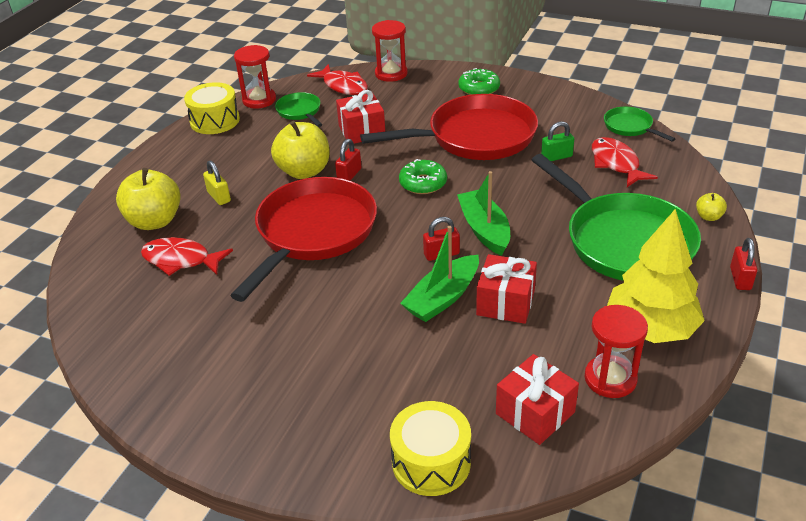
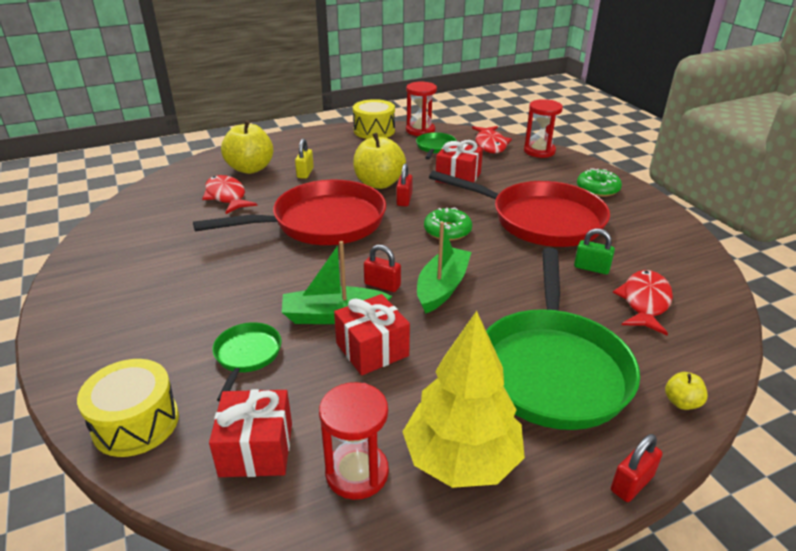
camera: 40 degrees right, 5 degrees down
(349, 175) = (404, 200): red padlock -> red padlock turned 60 degrees counterclockwise
(630, 127) = (707, 281): green pan -> green pan (247, 356)

